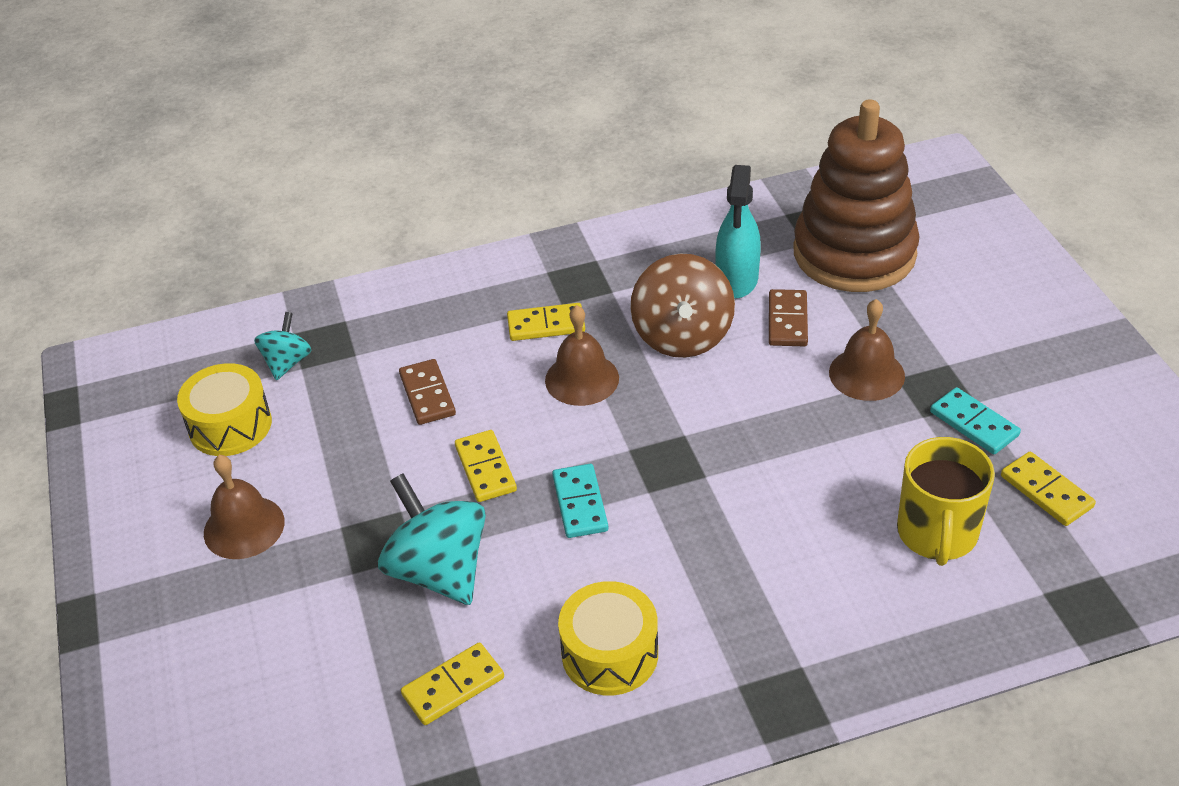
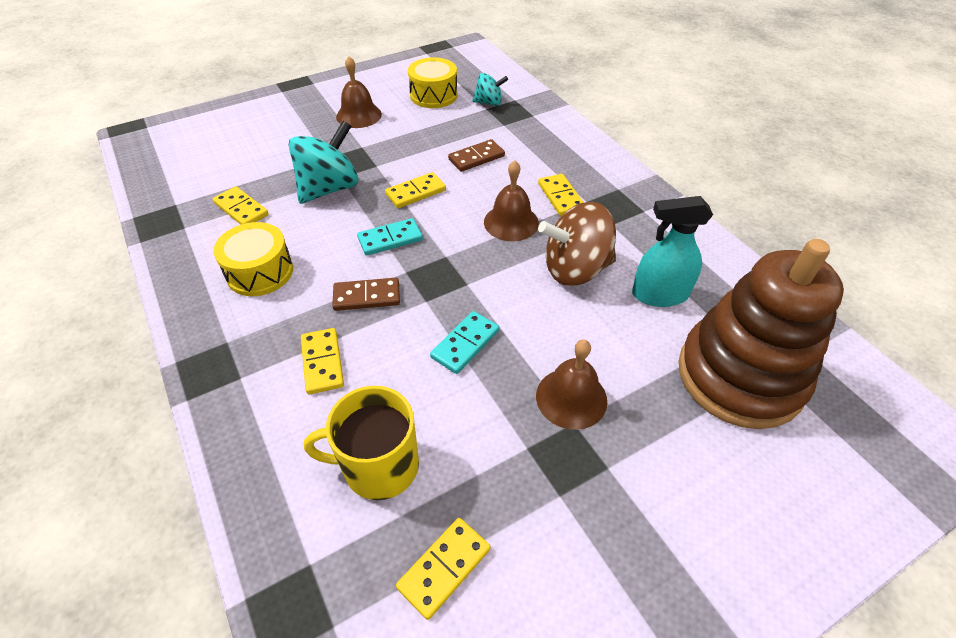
camera: 75 degrees right, 5 degrees up
(788, 321) = (621, 334): brown domino -> brown domino (367, 296)
(789, 581) = (322, 362): none -> yellow domino
(974, 424) = (527, 494): turquoise domino -> turquoise domino (465, 344)

